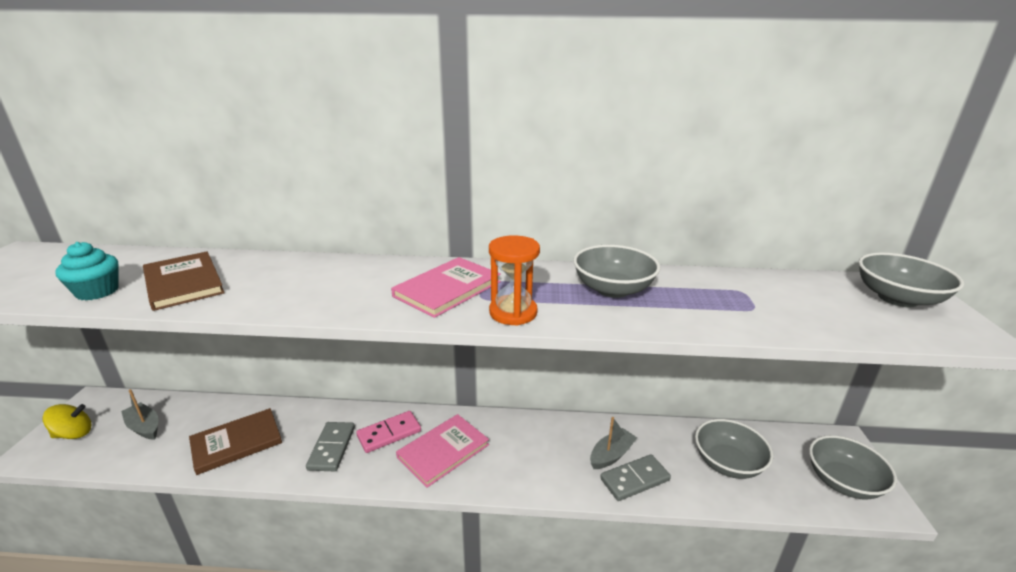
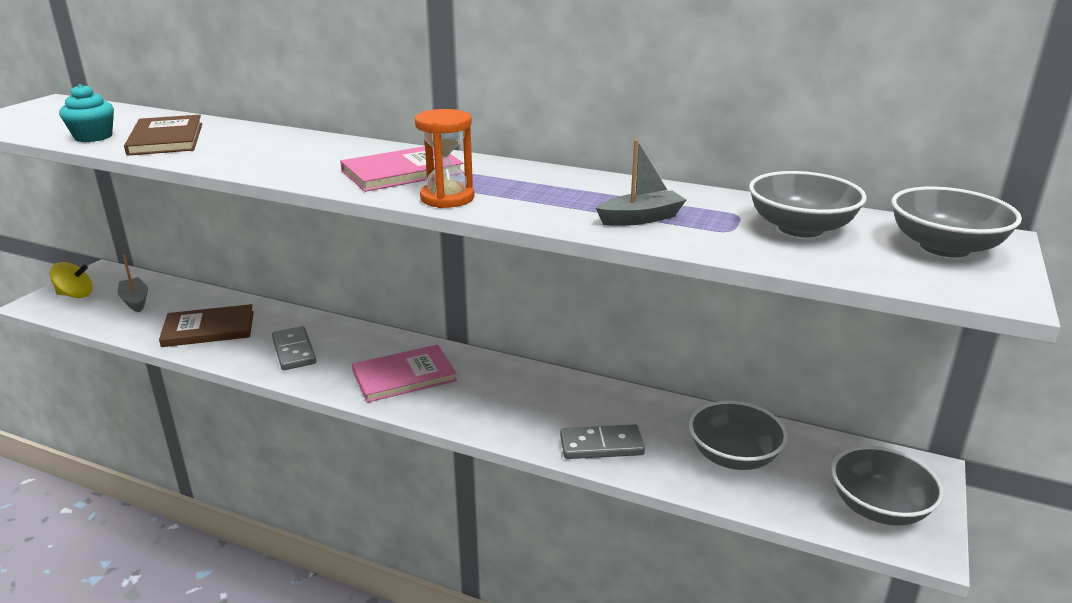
camera: 20 degrees right, 0 degrees up
(331, 448) = (294, 351): grey domino -> grey domino turned 45 degrees counterclockwise
(389, 433) = (358, 350): pink domino -> none
(611, 455) = (591, 418): grey boat -> grey boat (641, 218)
(613, 289) = (581, 194): grey bowl -> grey bowl (800, 228)

